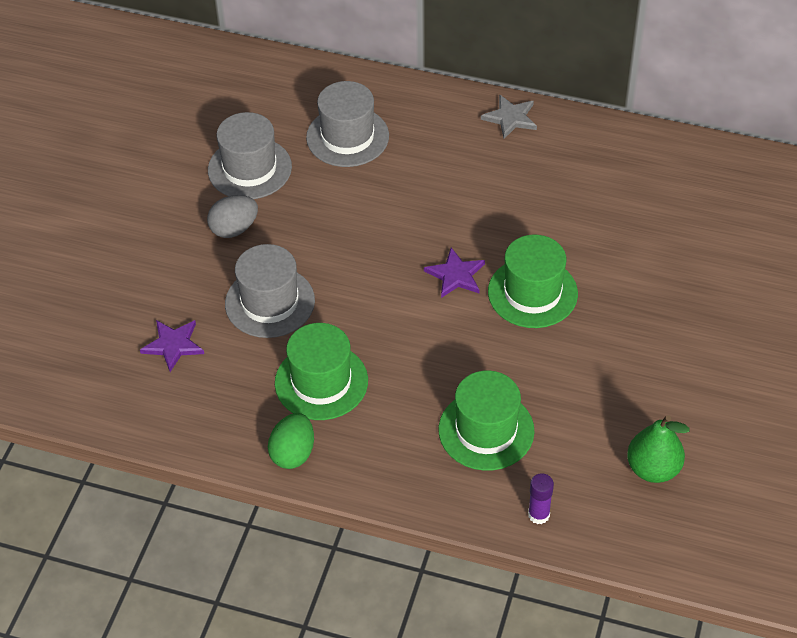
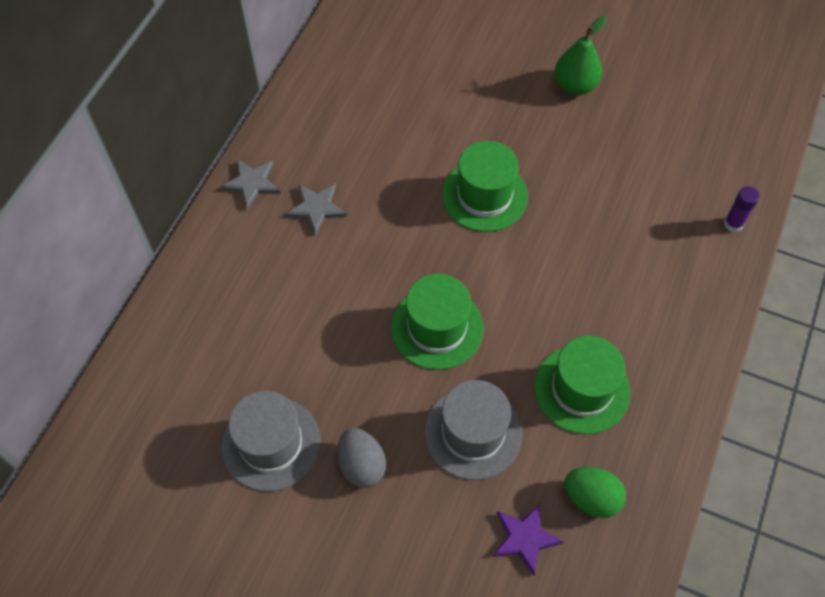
camera: 85 degrees left, 10 degrees up
(293, 453) = (669, 422): green egg -> green egg (591, 498)
(347, 137) = (244, 337): grey hat -> none
(456, 275) = (455, 255): purple star -> none
(486, 430) = (643, 252): green hat -> green hat (437, 327)
(491, 167) = (316, 208): none -> grey star
(653, 469) = (684, 136): green pear -> green pear (575, 85)

